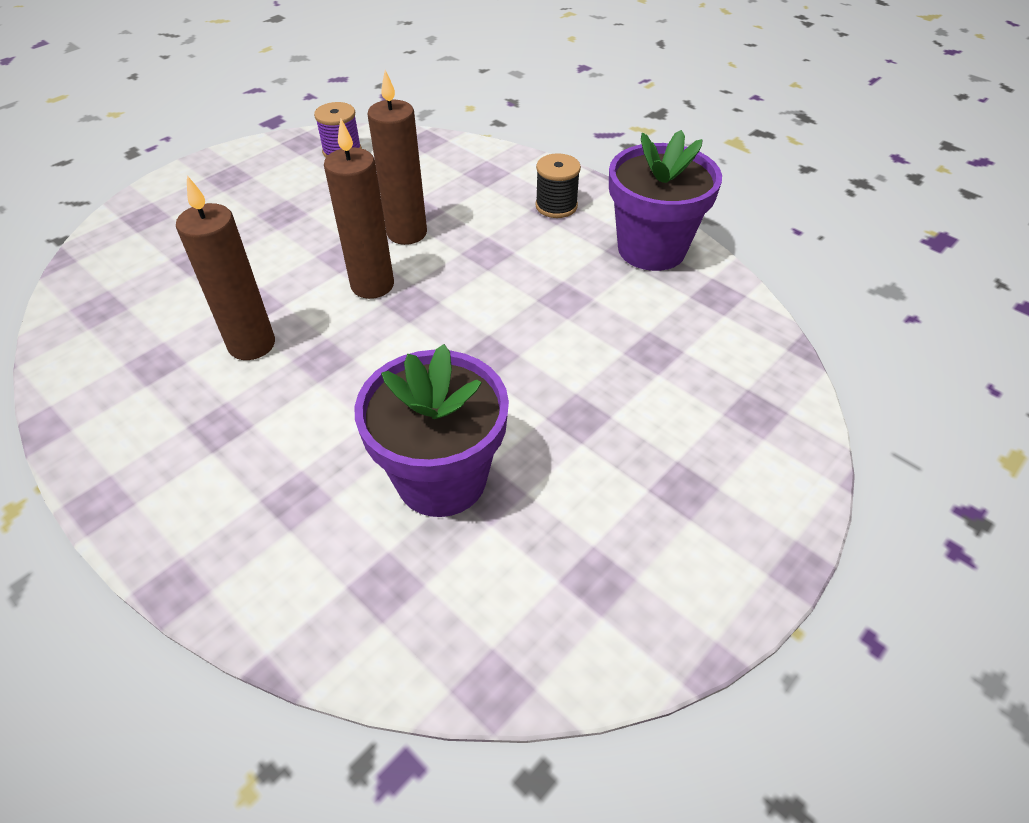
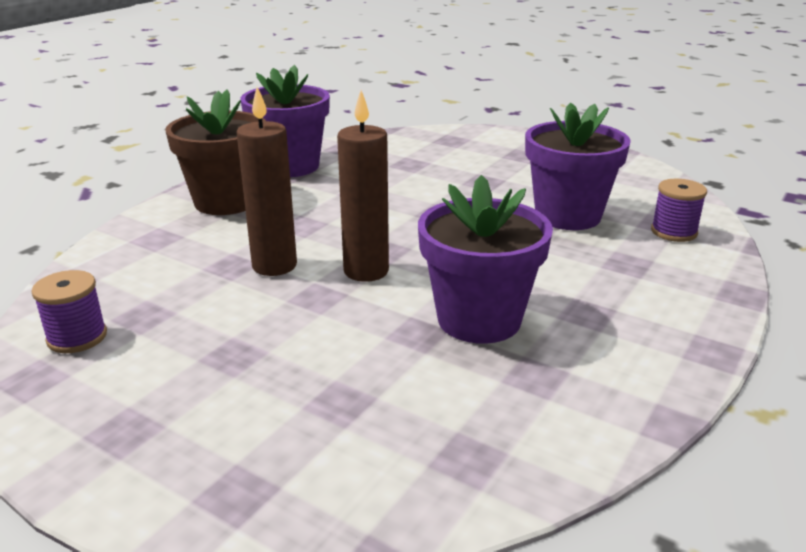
camera: 100 degrees left, 20 degrees down
(252, 344) = (479, 319): brown candle -> purple flower pot
(351, 589) = (674, 232): none -> purple spool
(556, 206) = (226, 202): black spool -> brown flower pot

